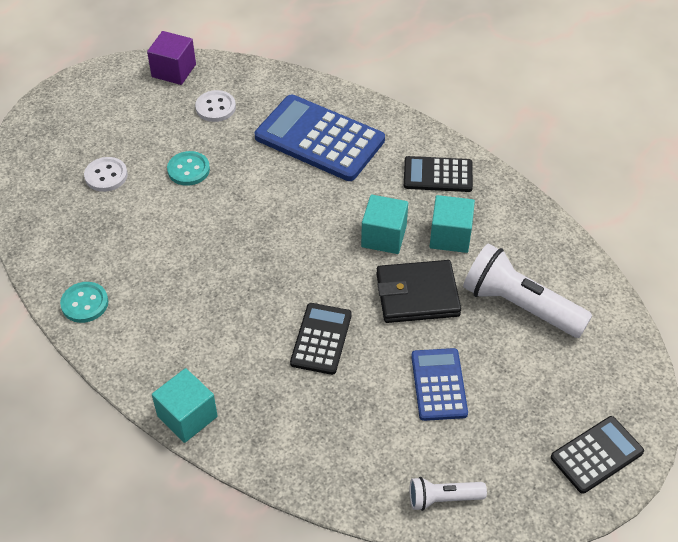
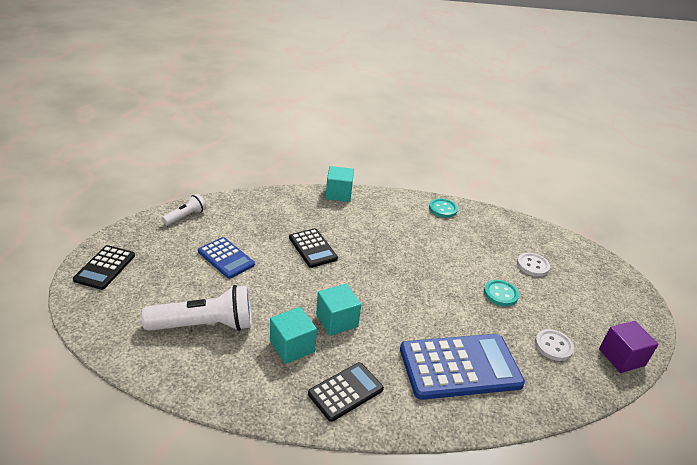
camera: 135 degrees right, 15 degrees down
(417, 295) = (280, 297): black wallet -> none

